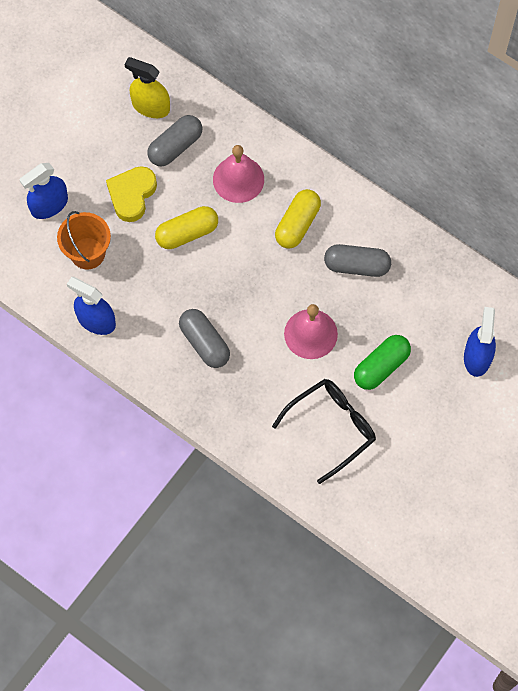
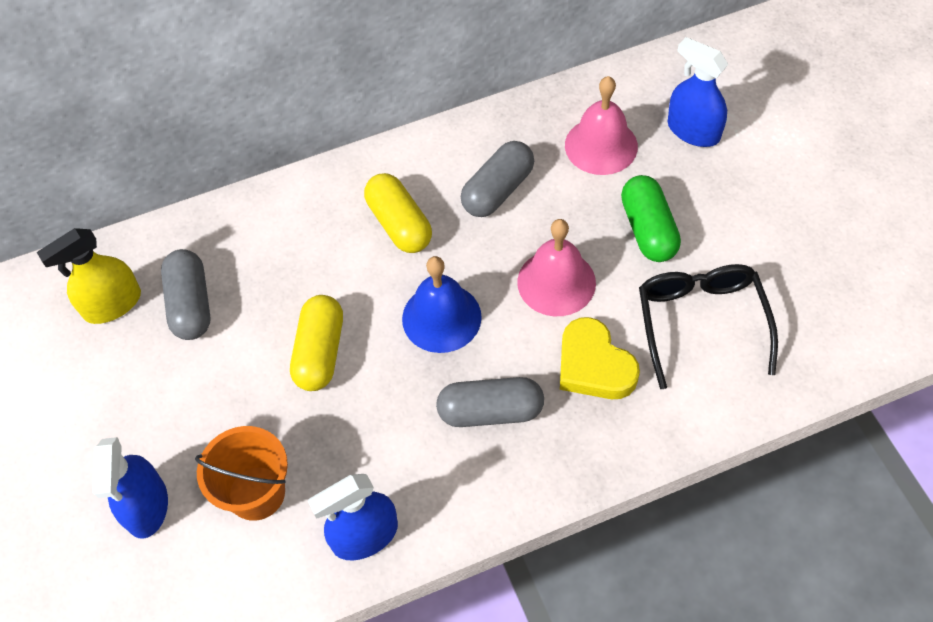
camera: 55 degrees left, 10 degrees down
(132, 195) = (215, 391): yellow heart -> yellow heart (594, 365)
(238, 179) = (291, 257): pink bell -> pink bell (601, 145)
(248, 284) = (441, 317): none -> blue bell

